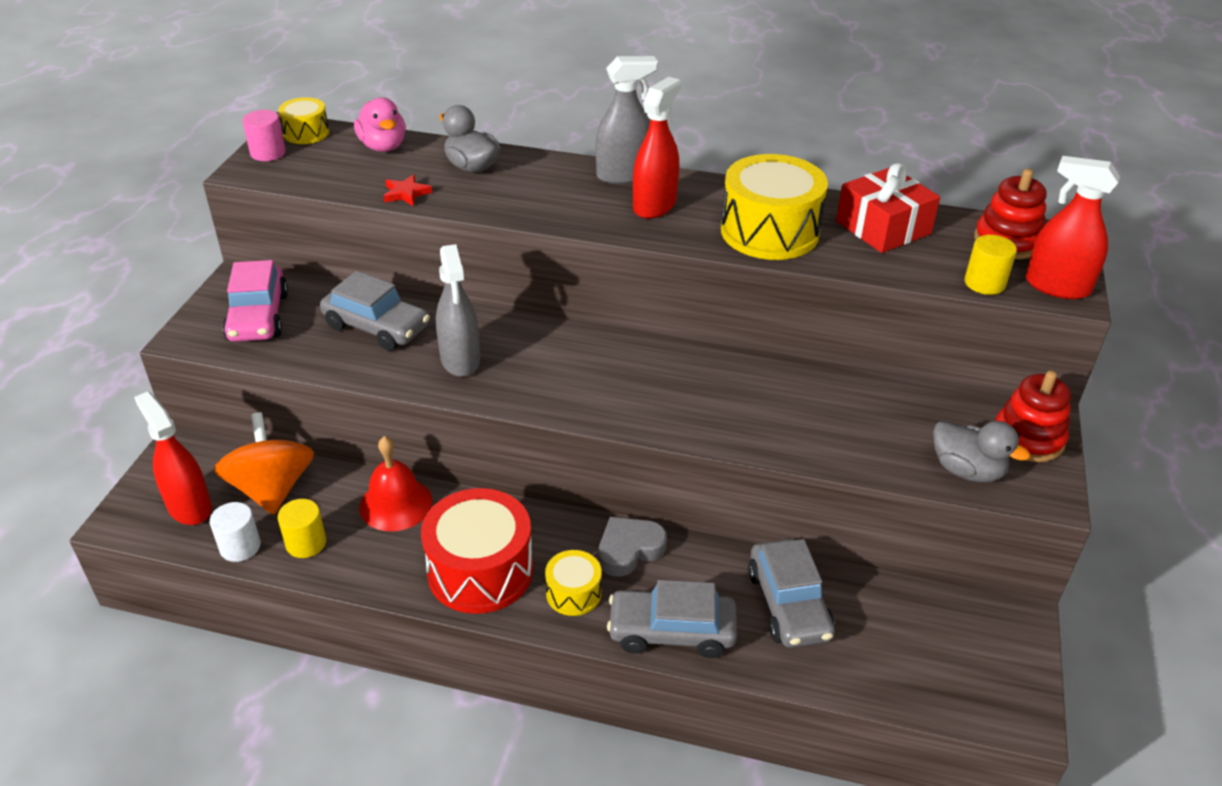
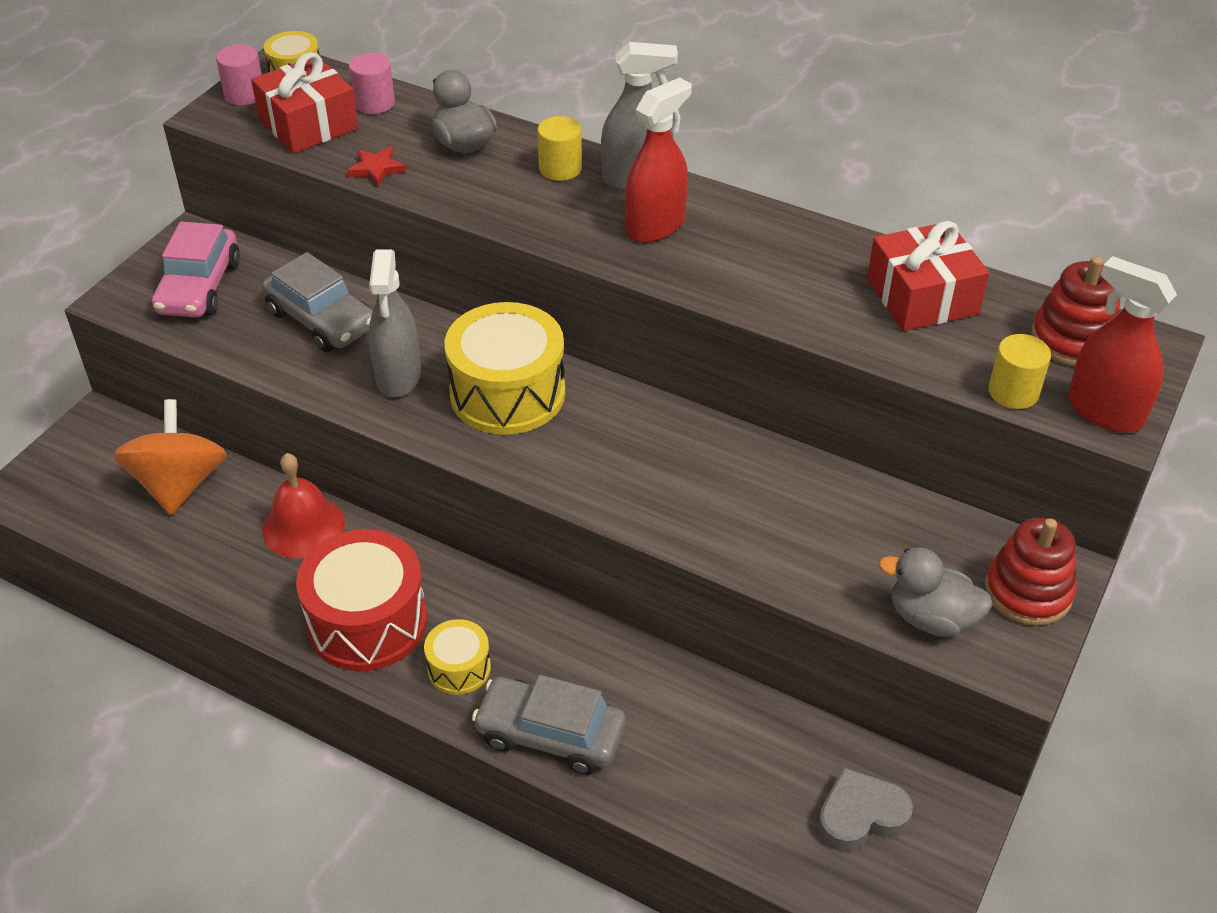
camera: 15 degrees right, 5 degrees up
(189, 507) = (89, 489): red spray bottle -> none
(240, 547) = (127, 545): white cylinder -> none
(306, 543) = (195, 554): yellow cylinder -> yellow cylinder (560, 168)
(333, 168) = (308, 124): none -> red gift
(383, 146) = (374, 103): pink duck -> pink cylinder
(629, 550) = (539, 630): grey heart -> grey heart (860, 816)
(769, 232) = (778, 281): yellow drum -> yellow drum (507, 393)
(789, 604) = (696, 731): grey car -> none
(967, 470) = (931, 618): grey duck -> grey duck turned 150 degrees clockwise

